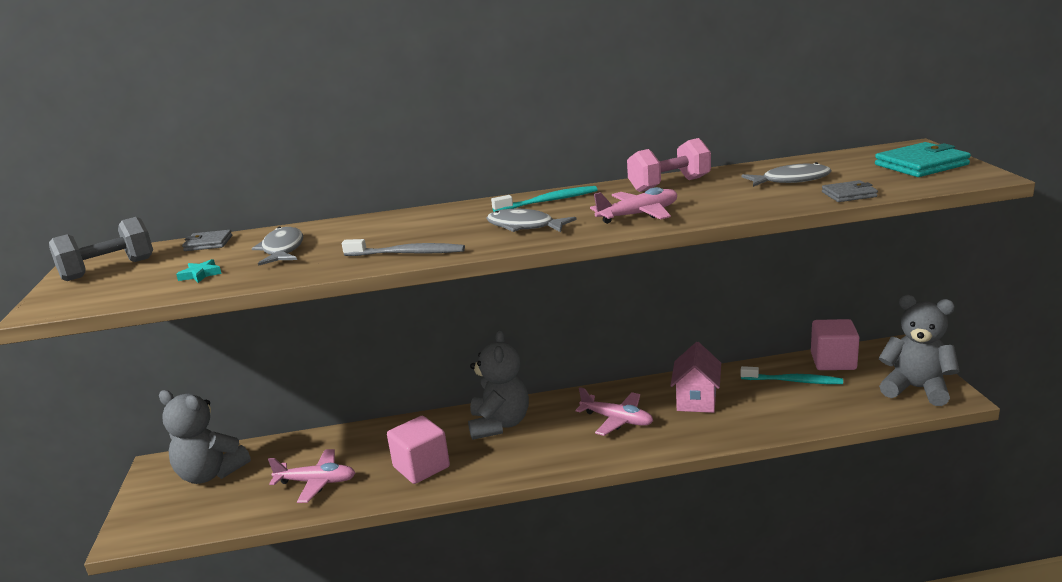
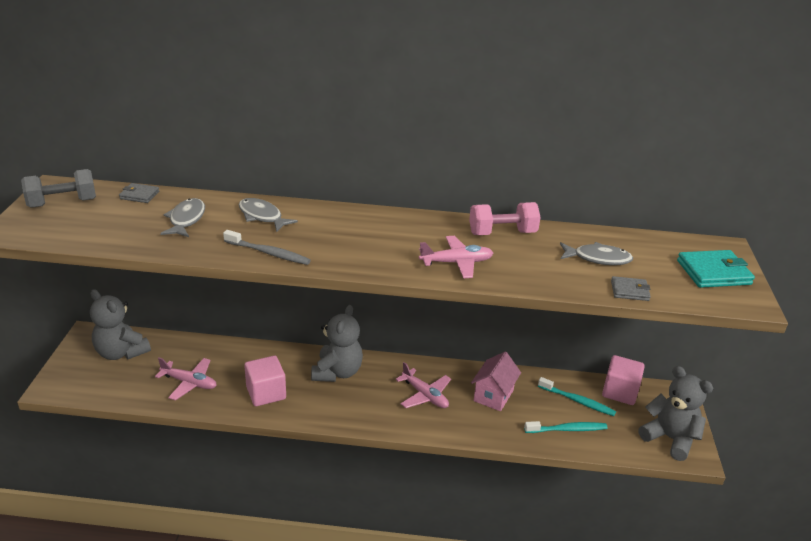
camera: 10 degrees right, 10 degrees up
(200, 274) = (120, 230): turquoise star -> none
(524, 226) = (366, 249): grey fish -> grey fish (262, 216)
(548, 201) = (400, 224): turquoise toothbrush -> turquoise toothbrush (567, 429)

